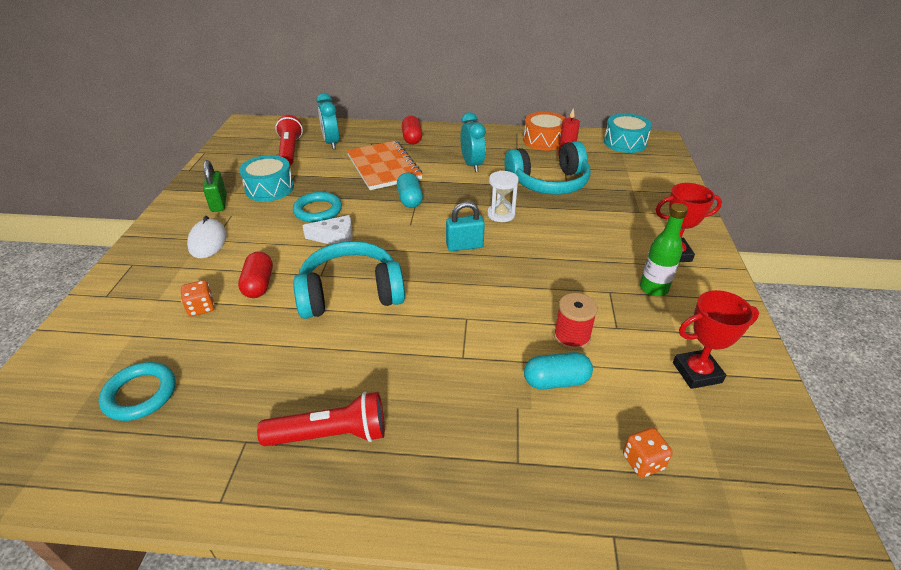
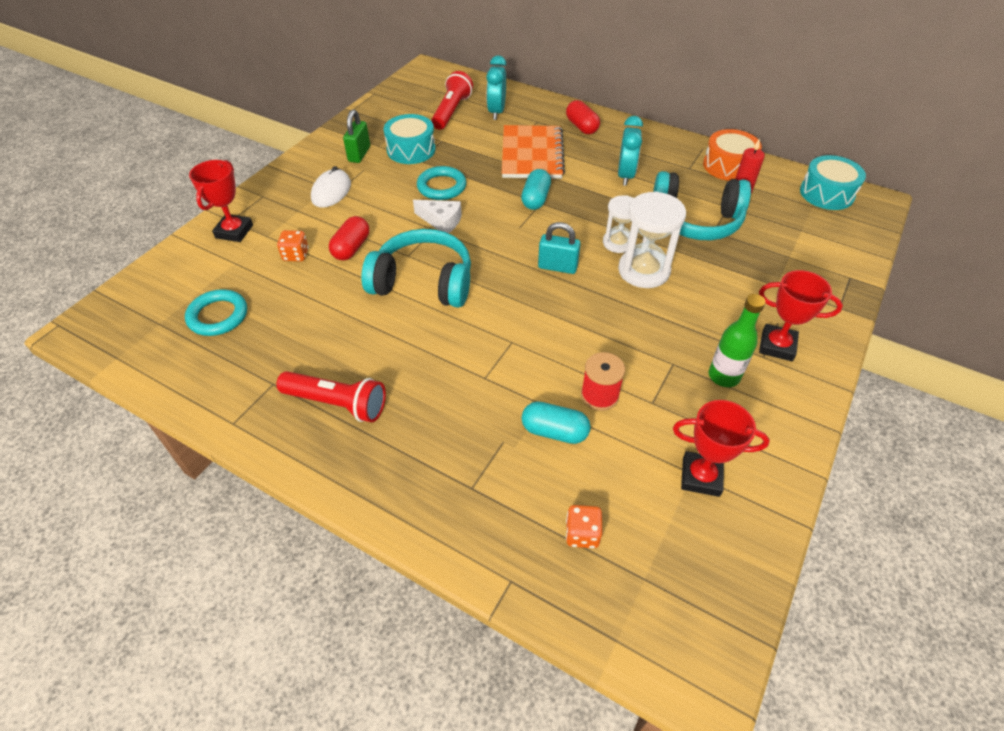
camera: 25 degrees right, 10 degrees up
(116, 305) = (234, 231): none -> red trophy
(412, 138) = (581, 127): red capsule -> red capsule turned 45 degrees counterclockwise
(536, 229) = (643, 270): none -> white hourglass

